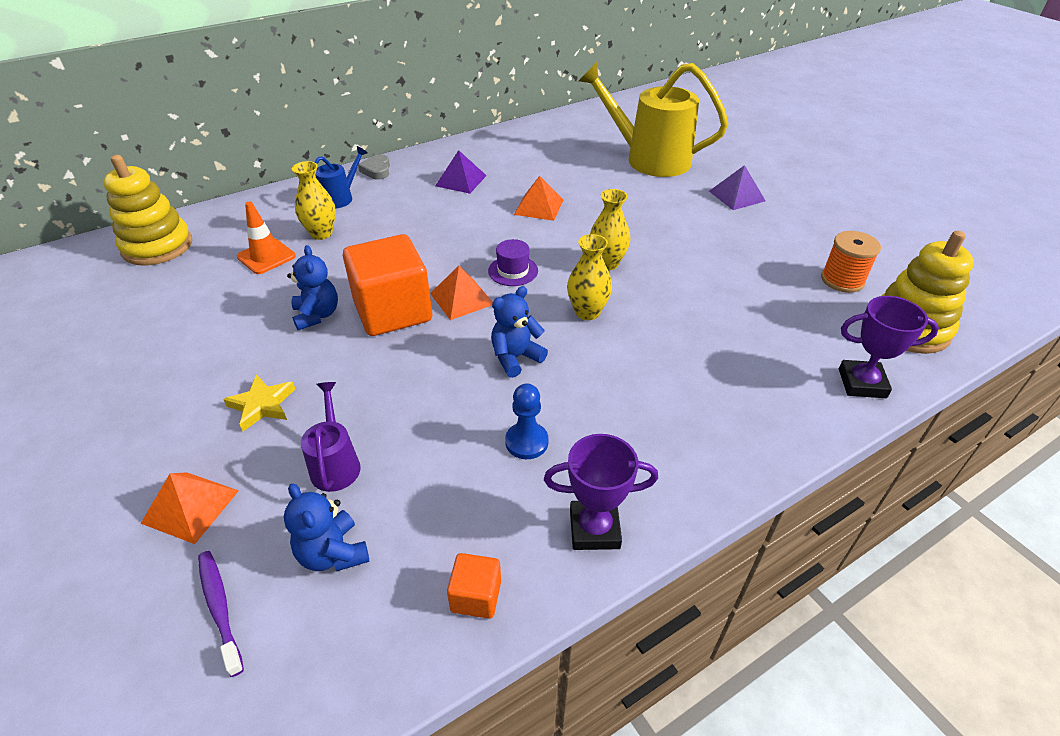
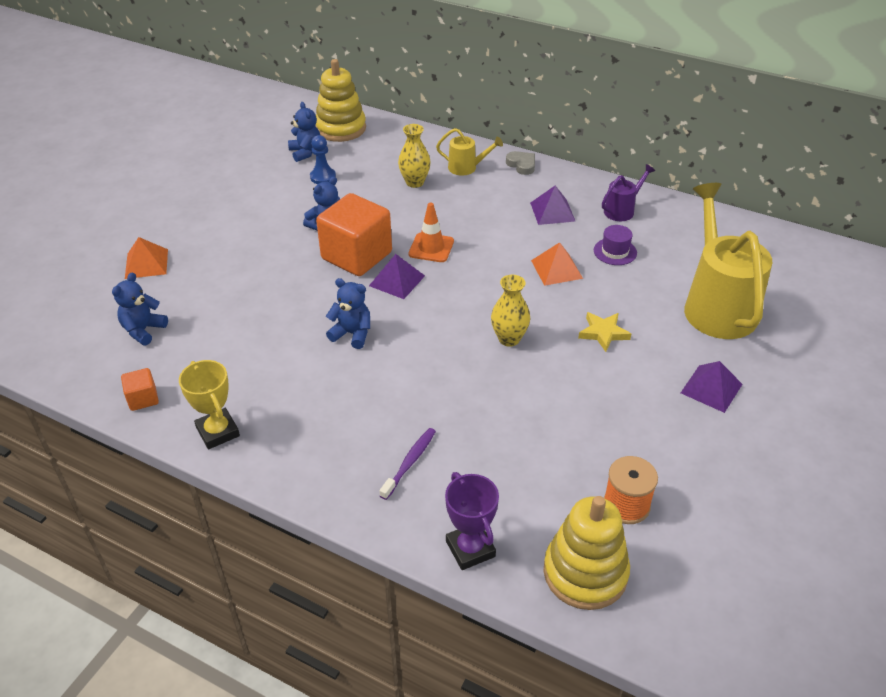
camera: 60 degrees right, 0 degrees up
(162, 285) = (306, 153): none -> blue teddy bear
(220, 608) = (92, 308): purple toothbrush -> purple toothbrush (409, 462)
(262, 405) = (232, 247): yellow star -> yellow star (603, 333)
(266, 256) = (368, 174): orange traffic cone -> orange traffic cone (431, 248)
(335, 463) = (205, 299): purple watering can -> purple watering can (622, 210)
(340, 198) = (467, 168): blue watering can -> yellow watering can
(377, 170) = (521, 165): grey heart -> grey heart turned 90 degrees clockwise
(462, 298) = (397, 280): orange pyramid -> purple pyramid
(513, 271) = (452, 291): purple hat -> purple hat (615, 251)
(526, 442) = (273, 372): blue pawn -> blue pawn (323, 177)
(587, 312) = (433, 351): yellow vase -> none
(594, 529) = (218, 432): purple trophy -> yellow trophy

